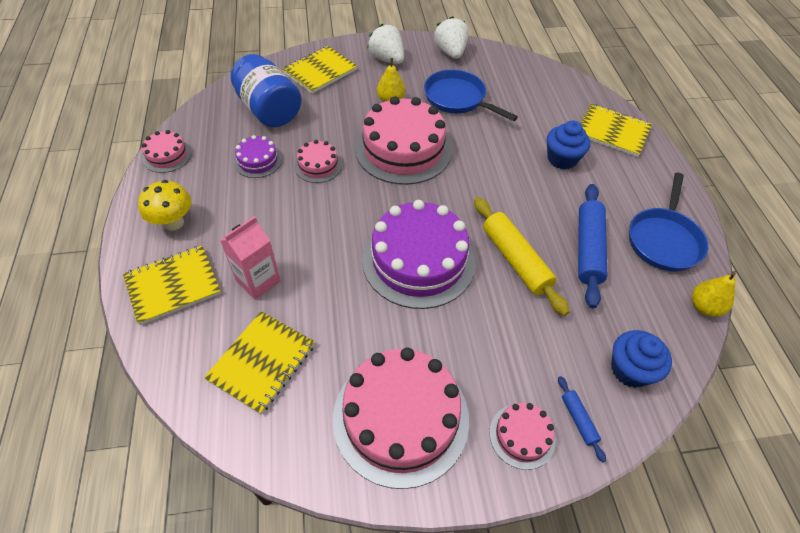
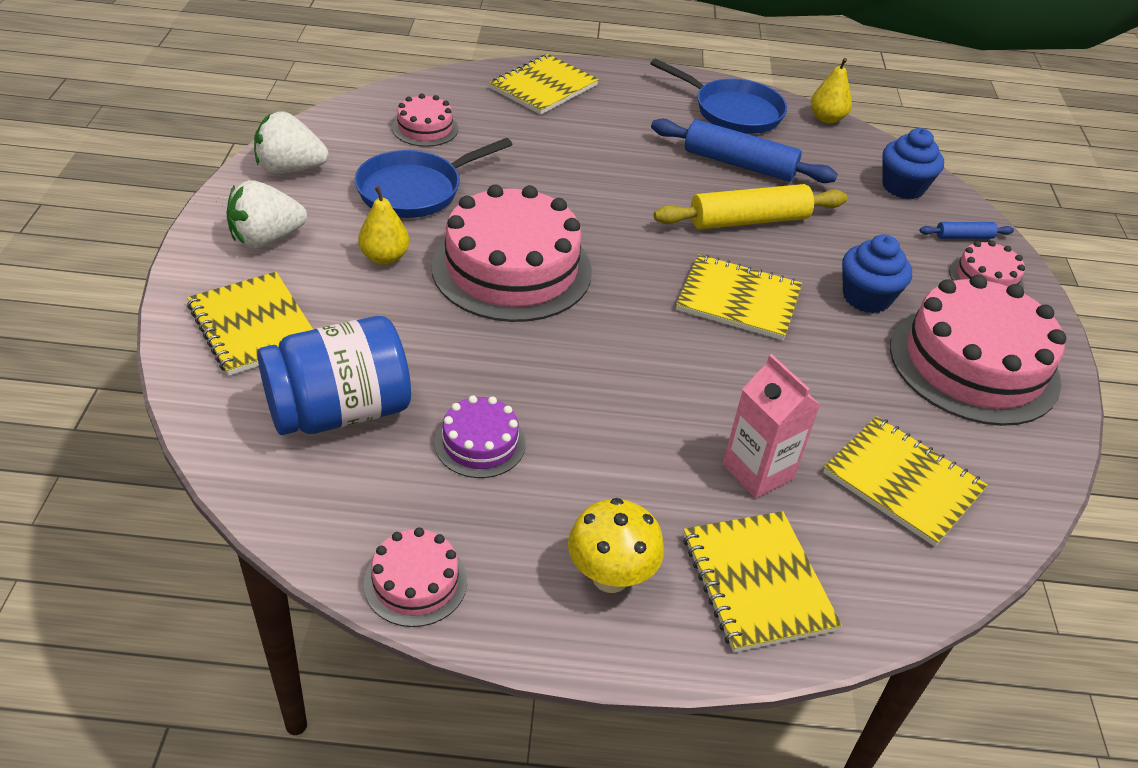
camera: 80 degrees left, 10 degrees down
(318, 165) = (518, 368): pink cake -> pink cake (425, 128)
(418, 260) = (738, 300): purple cake -> yellow notebook
(562, 159) = (581, 138): blue cupcake -> blue cupcake (866, 297)

